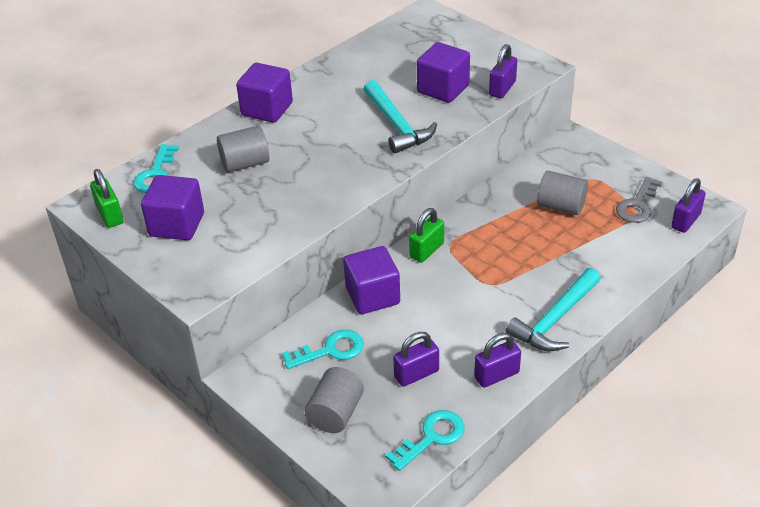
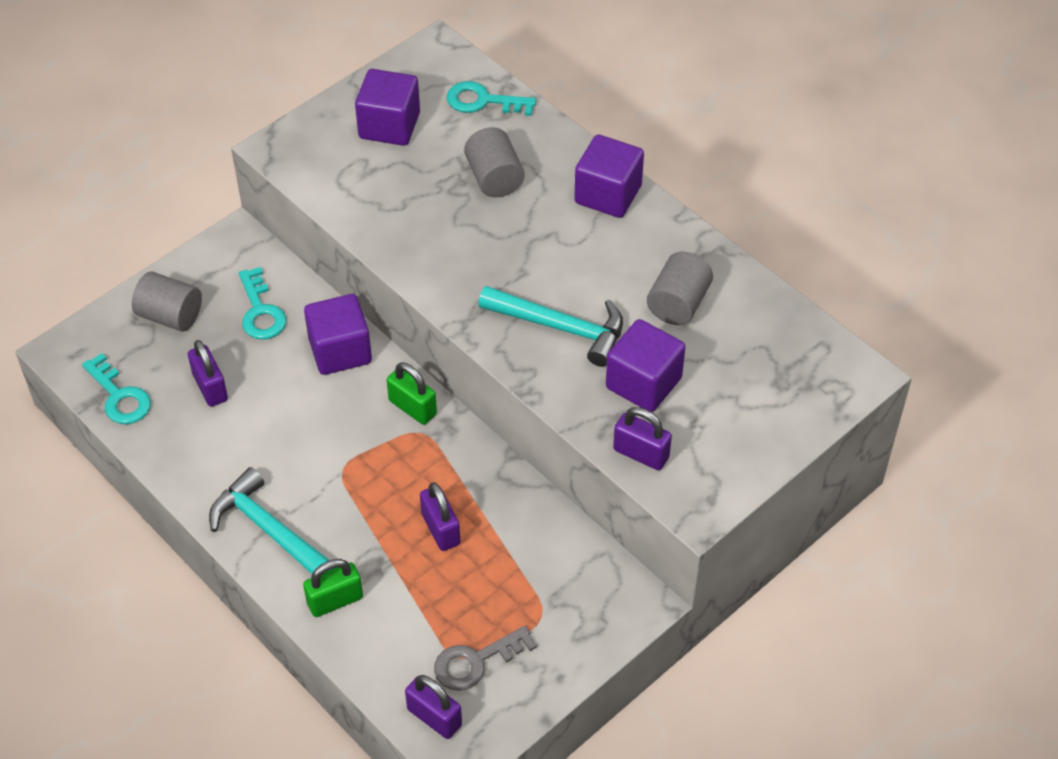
camera: 90 degrees right, 10 degrees up
(110, 215) = (415, 70): green padlock -> green padlock (335, 600)
(397, 125) = (560, 327): turquoise hammer -> turquoise hammer turned 135 degrees counterclockwise
(496, 375) = (193, 462): purple padlock -> purple padlock (440, 529)
(561, 206) = (483, 566): grey cylinder -> grey cylinder (678, 304)
(637, 205) = (475, 661): grey key -> grey key turned 60 degrees counterclockwise

